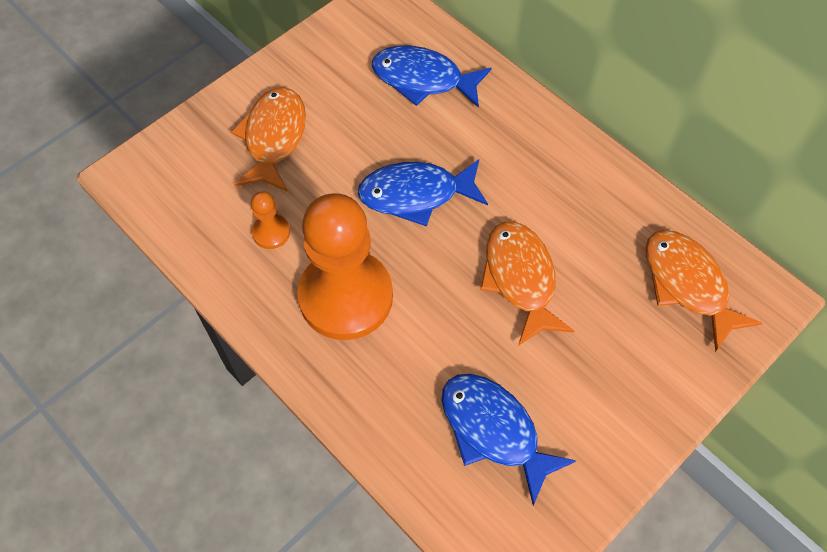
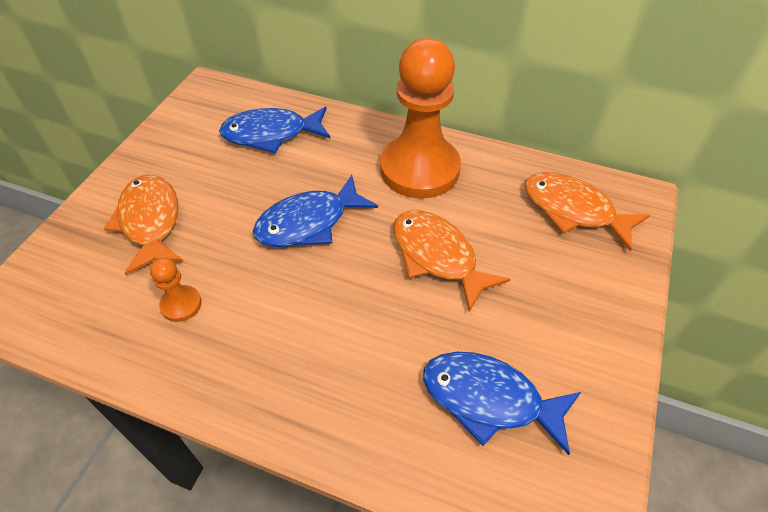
camera: 25 degrees left, 10 degrees down
(346, 296) = (284, 334): orange pawn -> orange pawn (419, 169)

